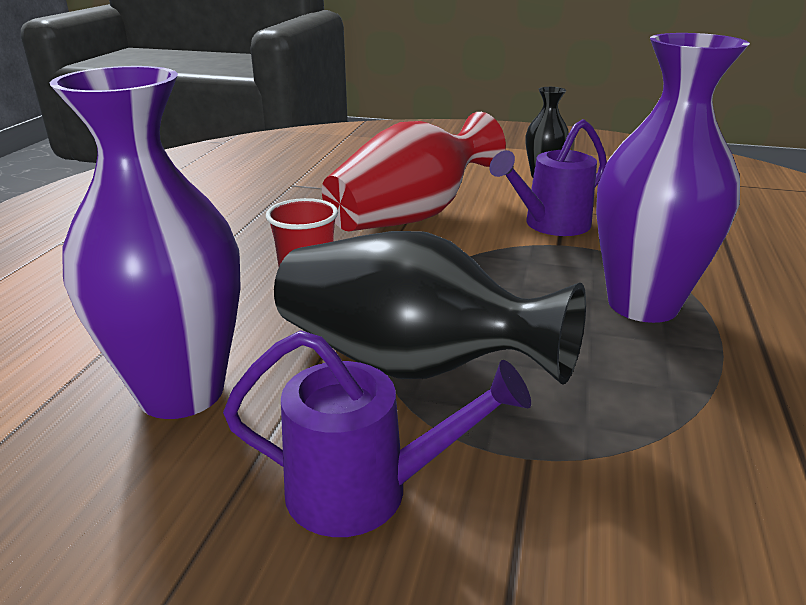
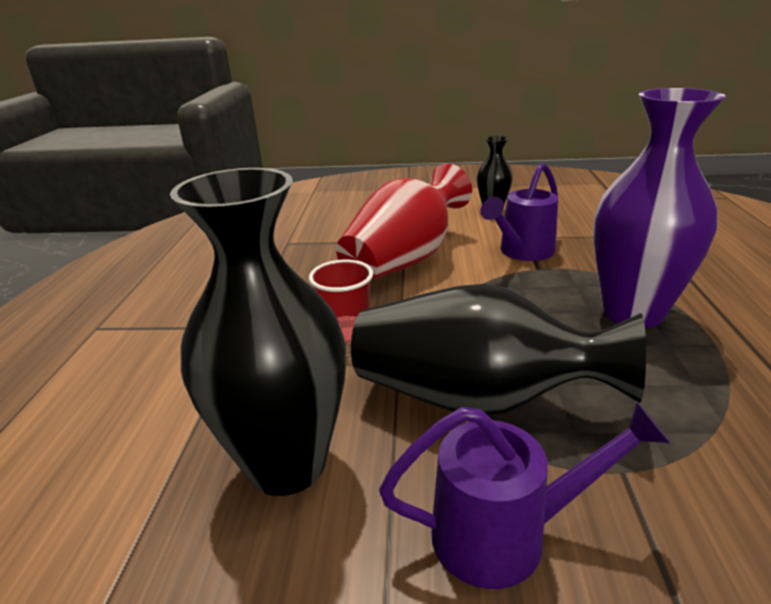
camera: 10 degrees left, 0 degrees up
(181, 392) = (287, 464): purple vase -> black vase

